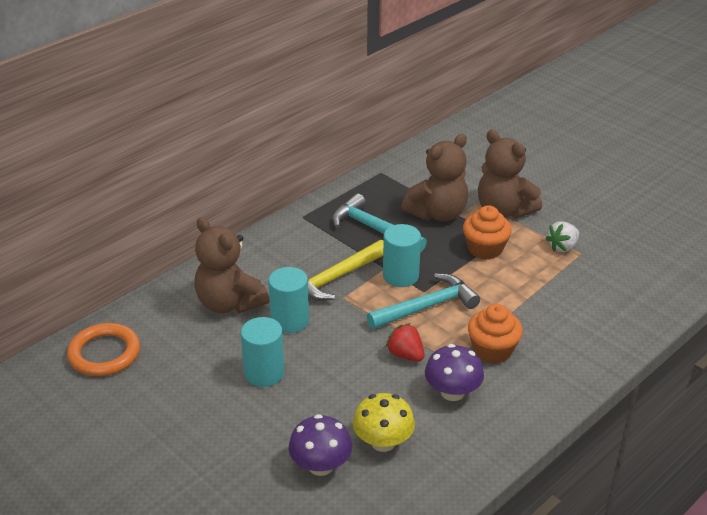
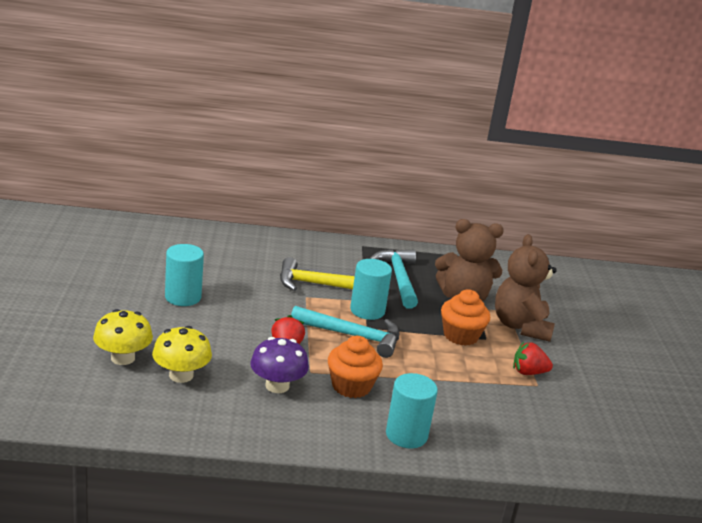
camera: 40 degrees right, 10 degrees down
(104, 353) = (119, 233): orange ring -> none
(229, 303) = (231, 256): brown teddy bear -> none
(290, 321) = (249, 285): turquoise cylinder -> turquoise cylinder (406, 435)
(321, 465) = (123, 358): purple mushroom -> yellow mushroom
(562, 247) = (528, 372): white strawberry -> red strawberry

